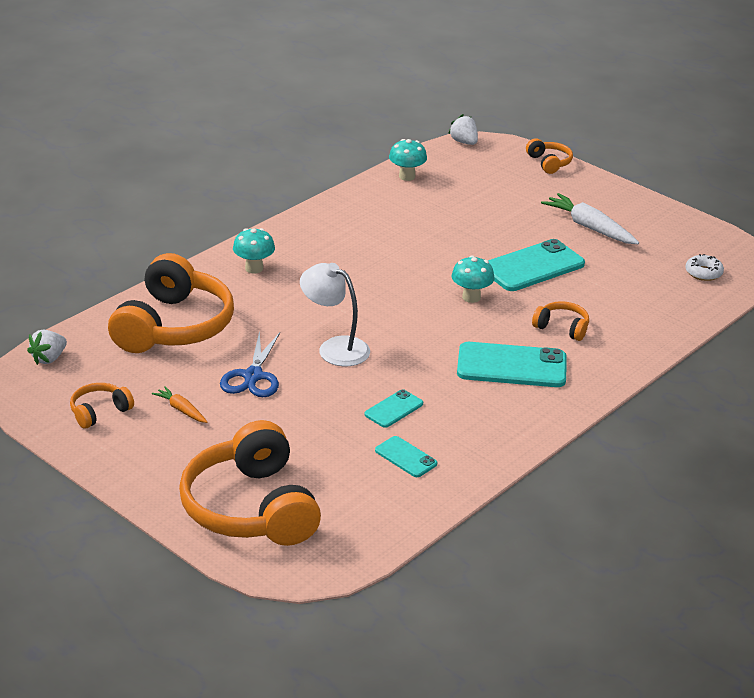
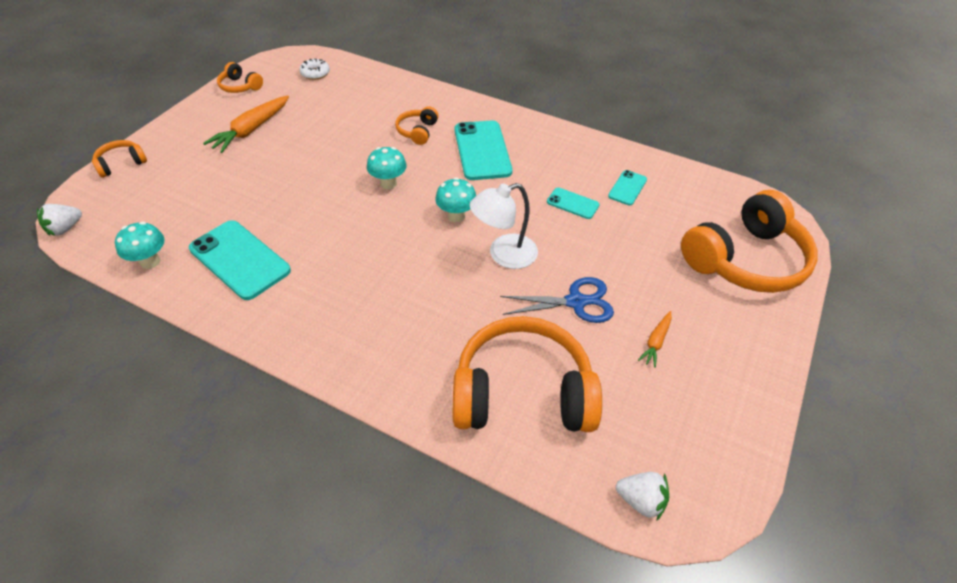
camera: 105 degrees left, 15 degrees up
(99, 412) = (700, 410): orange headphones -> orange headphones (240, 86)
(254, 268) = (381, 351): turquoise mushroom -> turquoise mushroom (456, 216)
(335, 348) = (503, 255): white lamp -> white lamp turned 45 degrees clockwise
(532, 266) = (326, 155): turquoise phone -> turquoise phone (239, 260)
(589, 227) = (251, 130): white carrot -> orange carrot

